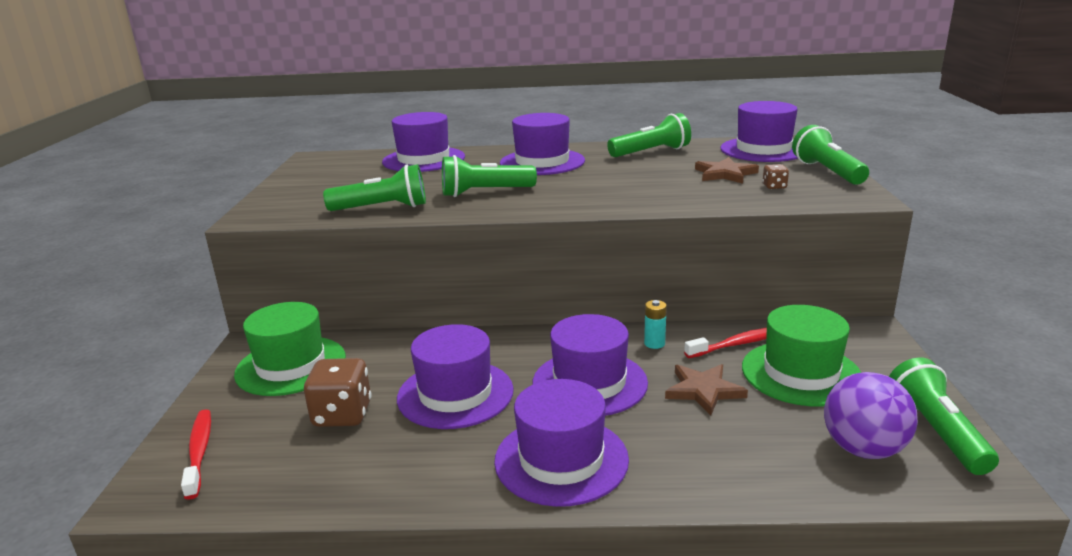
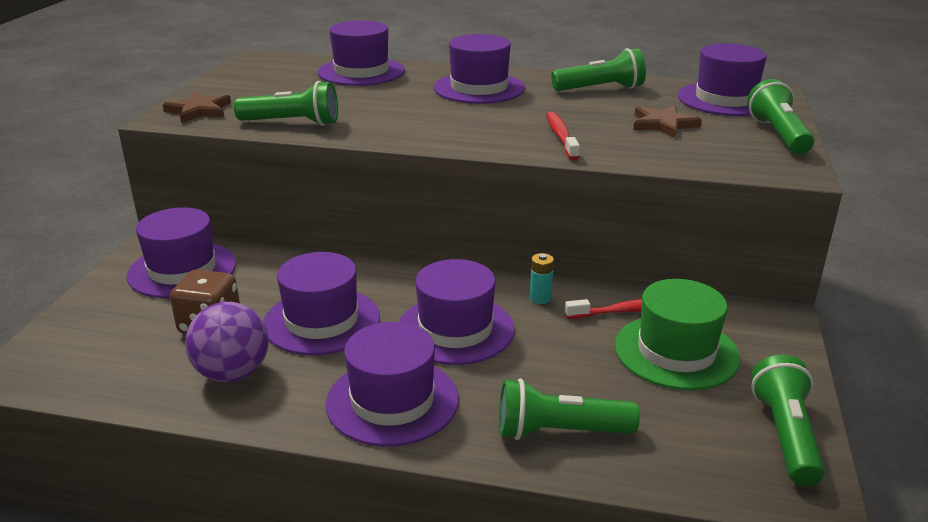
camera: 10 degrees right, 5 degrees up
(199, 452) = (73, 341): red toothbrush -> red toothbrush (561, 136)
(291, 365) = (182, 270): green hat -> purple hat
(485, 193) = (401, 117): green flashlight -> green flashlight (559, 432)
(703, 390) = (565, 354): brown star -> brown star (199, 110)
(774, 186) = (707, 146): brown dice -> none
(863, 449) = (697, 440): purple ball -> purple ball (233, 373)

